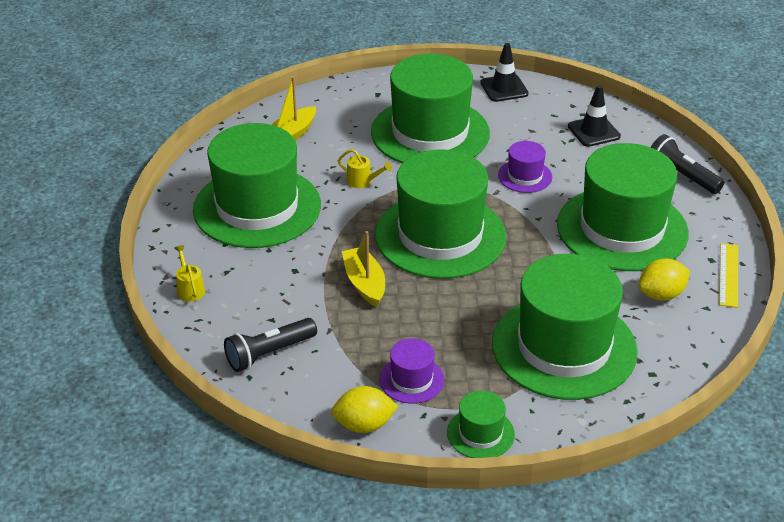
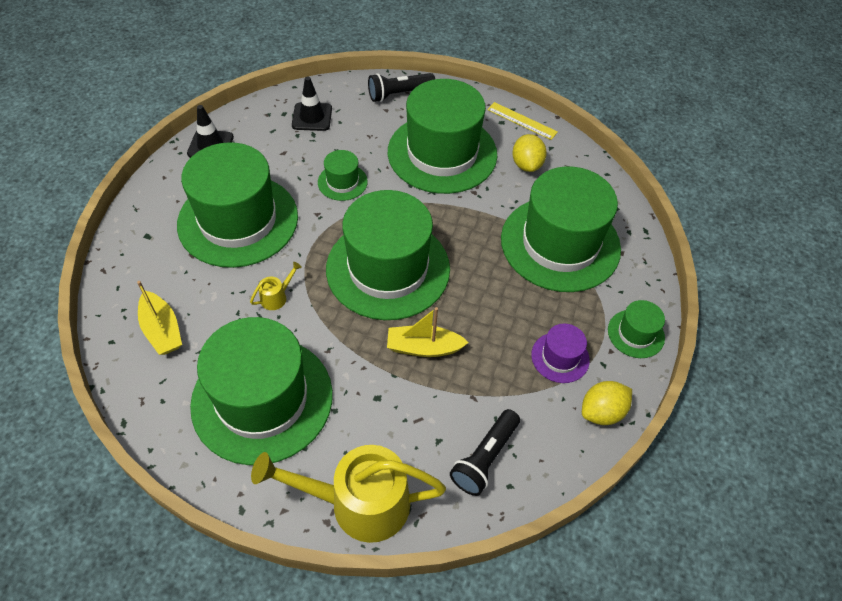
camera: 70 degrees left, 15 degrees up
(189, 289) = (358, 503): yellow watering can -> yellow watering can, size x2.49
(269, 353) = (485, 458): black flashlight -> black flashlight turned 45 degrees clockwise
(364, 425) = (602, 412): yellow lemon -> yellow lemon turned 45 degrees clockwise
(525, 176) = (342, 182): purple hat -> green hat

